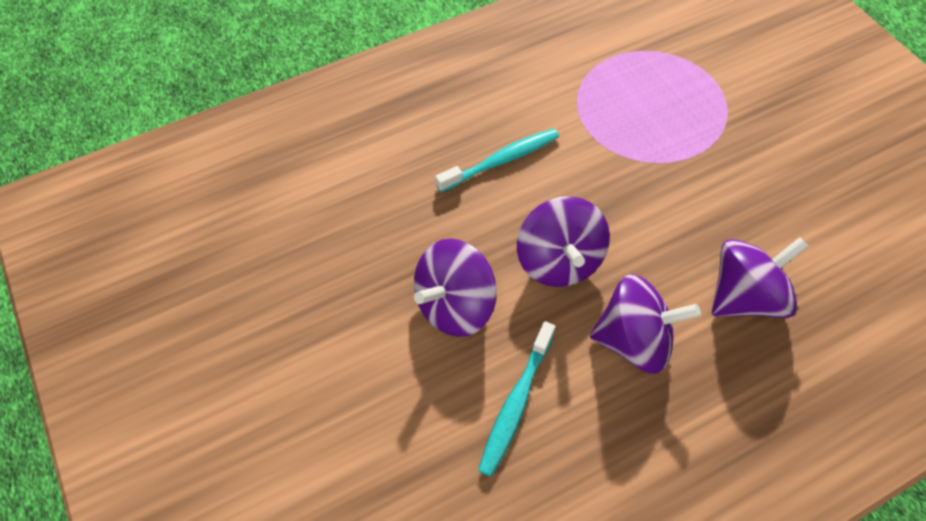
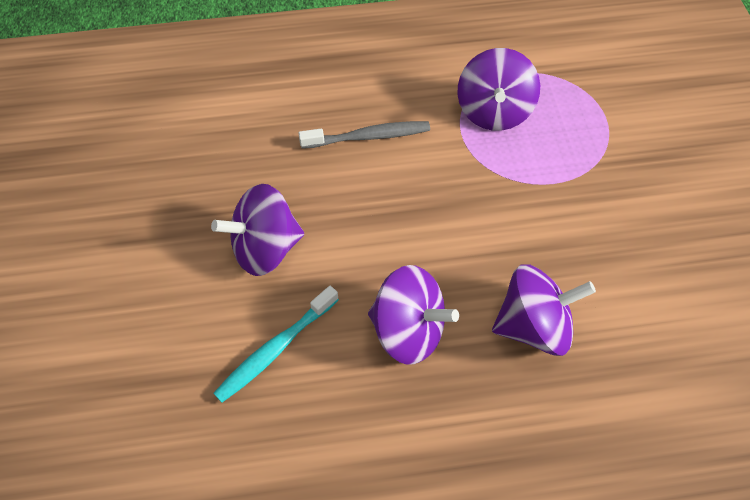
camera: 20 degrees right, 0 degrees up
(501, 161) = (368, 137): turquoise toothbrush -> grey toothbrush
(558, 261) = (375, 239): purple spinning top -> purple spinning top (493, 111)

